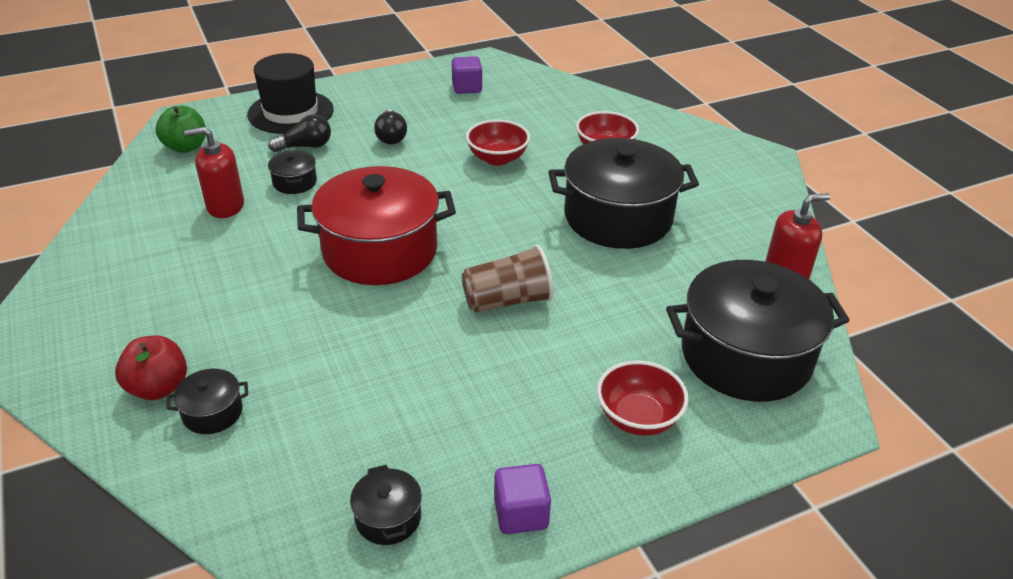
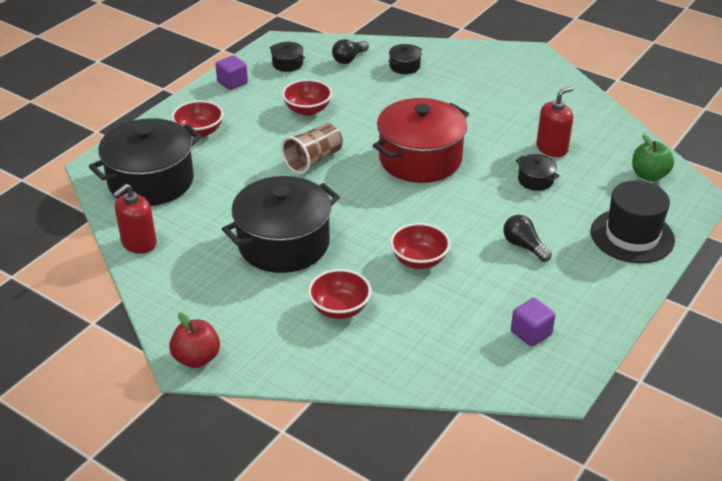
camera: 150 degrees right, 0 degrees up
(158, 387) = (442, 65): red apple -> red apple (197, 358)
(305, 146) = (572, 210): black light bulb -> black light bulb (349, 59)
(445, 389) = (307, 110): none -> red bowl

